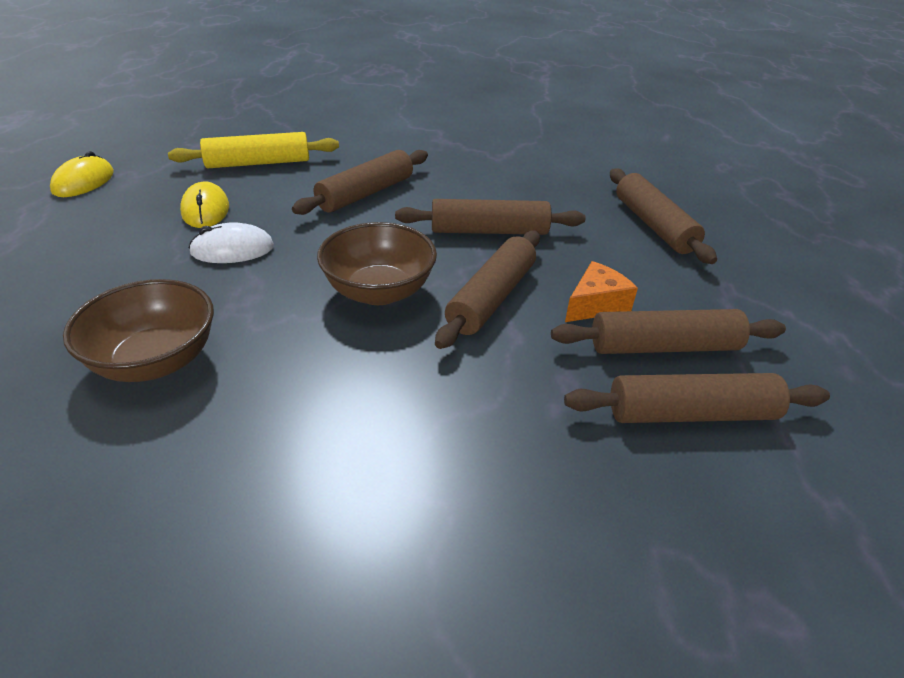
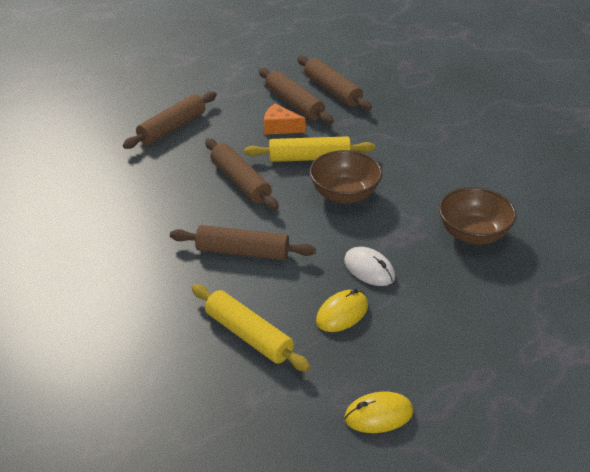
camera: 120 degrees left, 0 degrees up
(491, 298) = (309, 158): brown rolling pin -> yellow rolling pin

